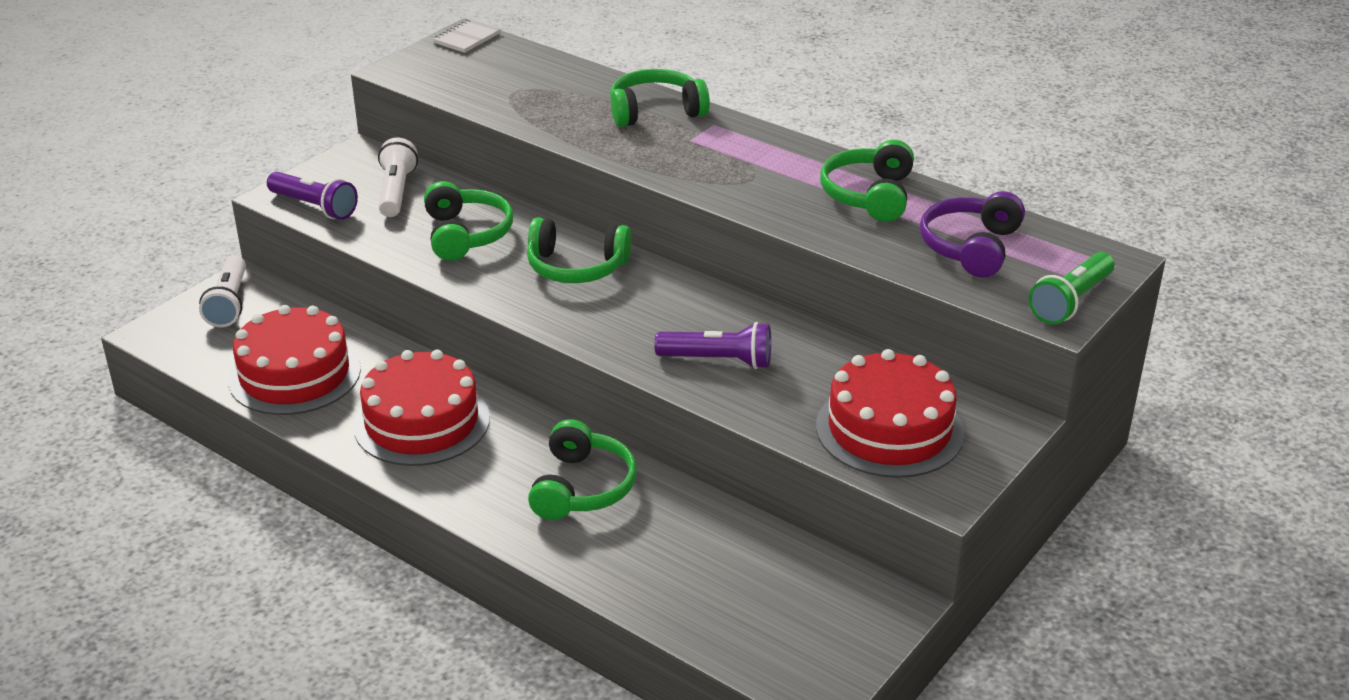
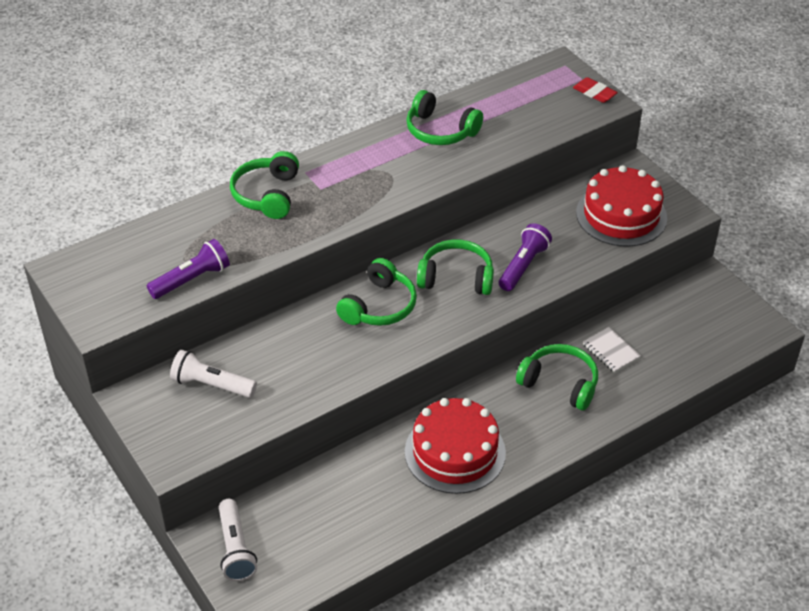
camera: 70 degrees left, 10 degrees up
(229, 303) = (236, 548): white flashlight -> white flashlight turned 60 degrees clockwise
(295, 374) = (361, 518): red cake -> none
(314, 207) = (206, 440): purple flashlight -> purple flashlight (191, 280)
(466, 234) = (302, 355): green headphones -> green headphones (456, 277)
(467, 38) = (68, 269): white notebook -> white notebook (611, 351)
(970, 247) = (521, 110): purple headphones -> none
(1071, 301) = (594, 93): green flashlight -> red eraser

